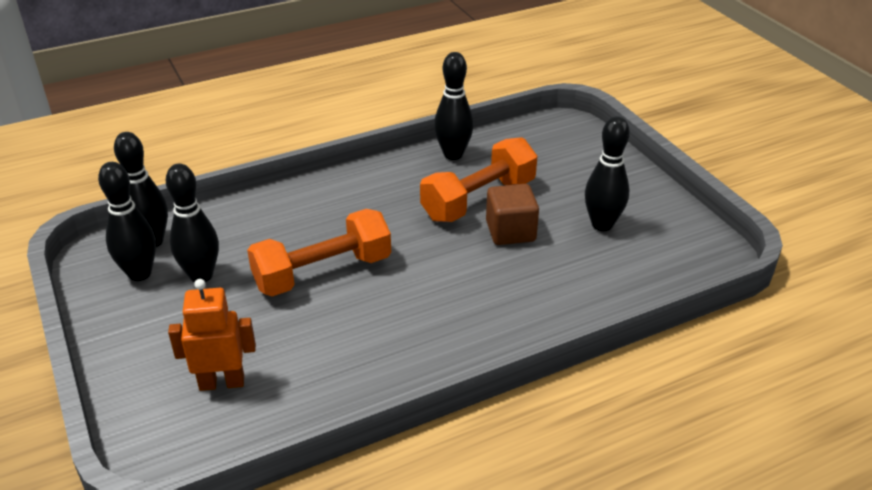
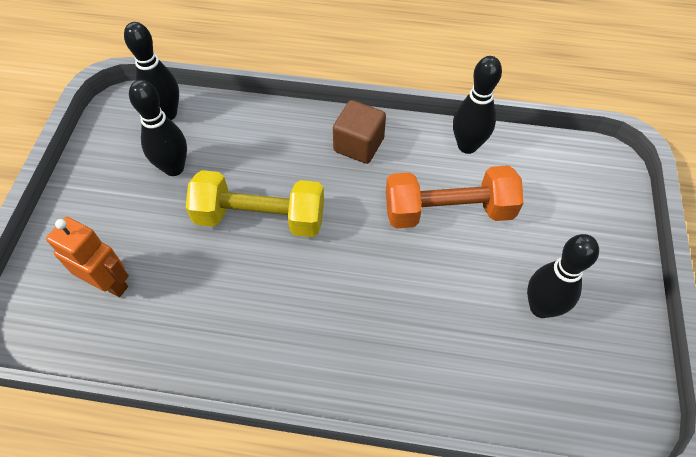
camera: 35 degrees right, 20 degrees up
(140, 273) = (136, 141): black bowling pin -> none
(323, 272) = (260, 218): orange dumbbell -> yellow dumbbell
(510, 231) = (447, 264): brown cube -> brown cube (358, 145)

